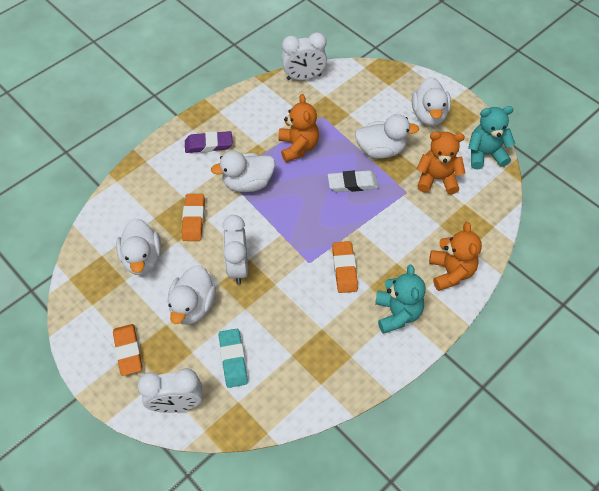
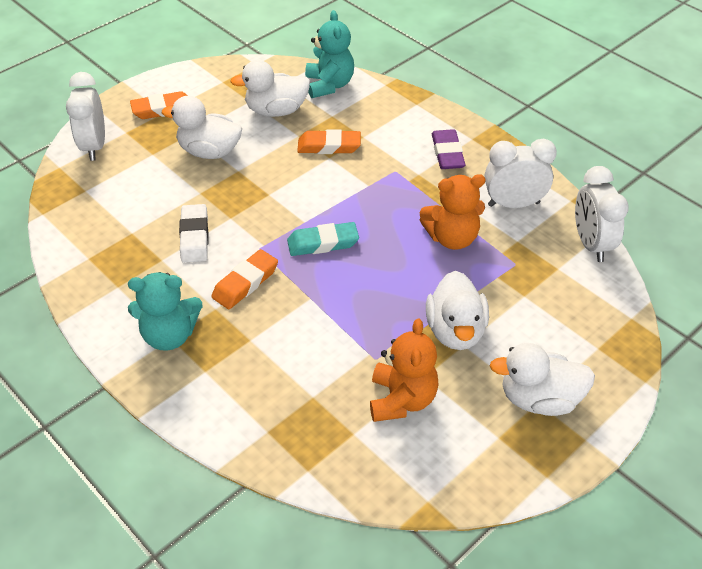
camera: 90 degrees right, 10 degrees down
(233, 359) = (136, 185): turquoise eraser -> turquoise eraser (323, 243)
(238, 266) = (258, 185): white clock -> white clock (513, 204)
(248, 183) = (386, 190): white duck -> none
(344, 269) = (245, 283): orange eraser -> orange eraser turned 45 degrees counterclockwise
(352, 183) = (388, 295): white eraser -> white eraser (194, 237)
(450, 272) = (227, 402): orange teddy bear -> none
(485, 154) = (459, 475): turquoise teddy bear -> turquoise teddy bear (329, 85)

